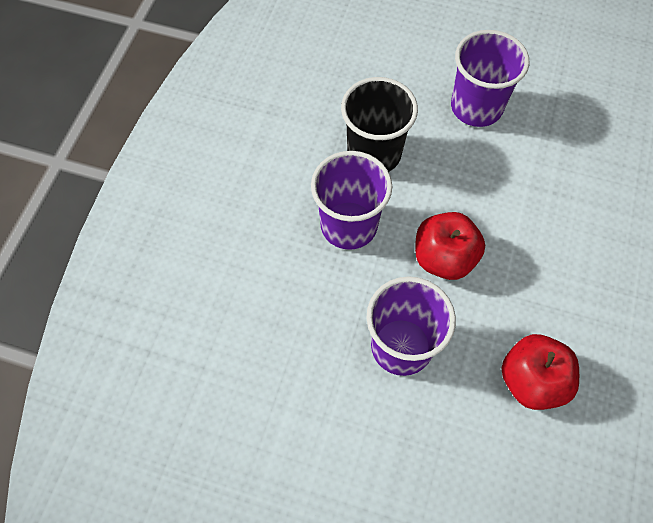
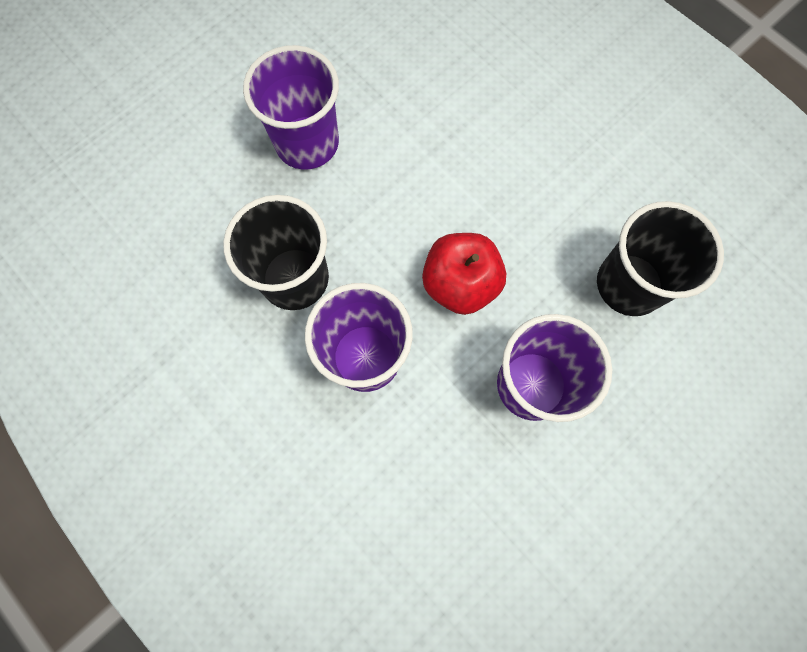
camera: 60 degrees left, 10 degrees up
(531, 381) = (629, 284): red apple -> black cup

